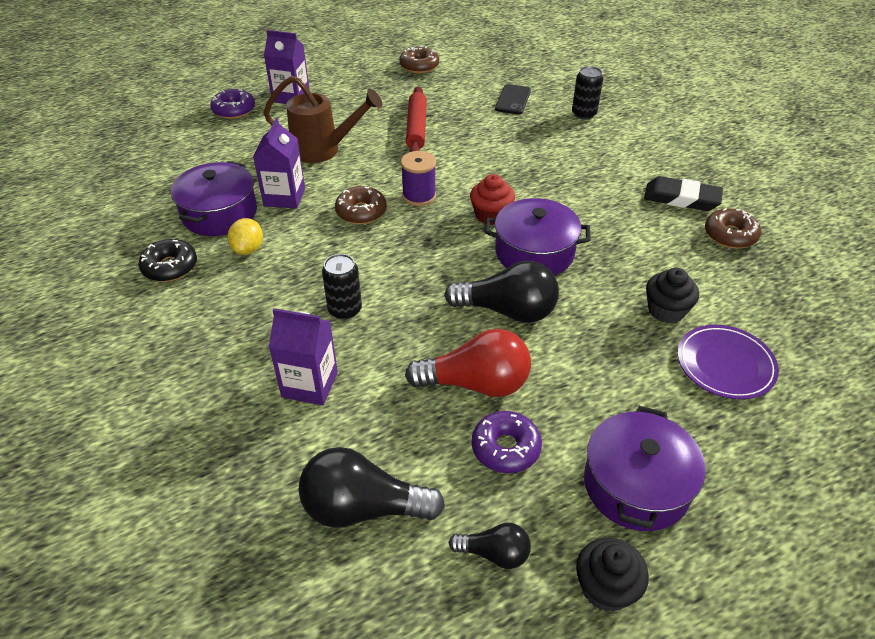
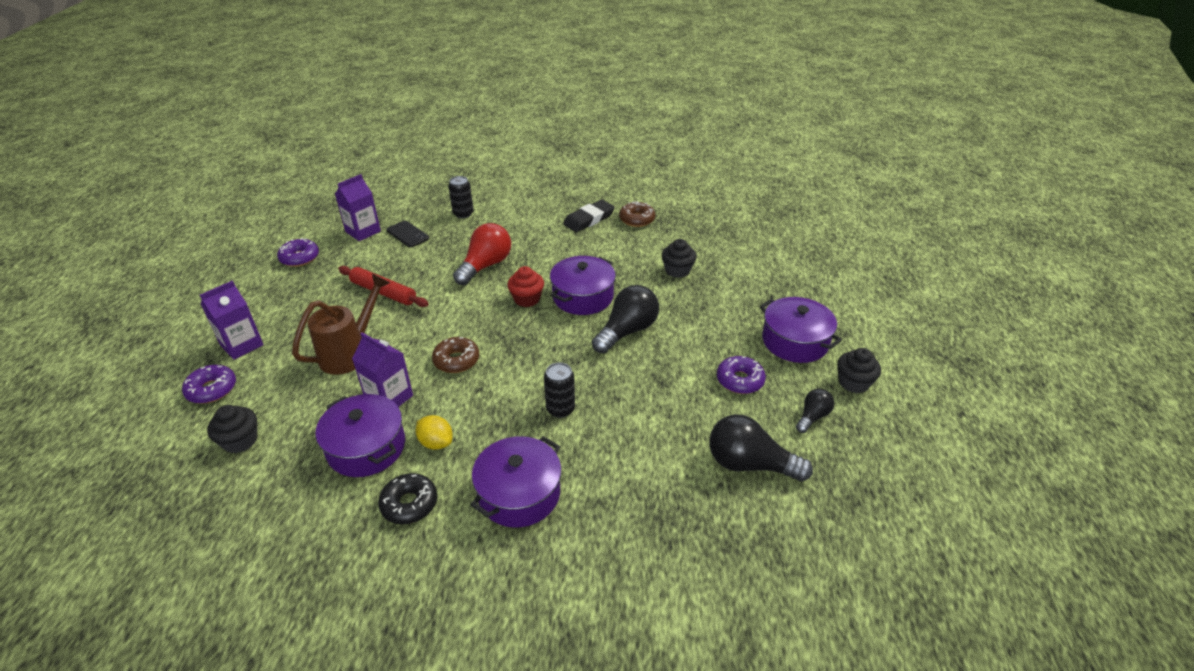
camera: 60 degrees left, 5 degrees down
(190, 150) = (240, 441): none -> black cupcake
(216, 329) = (519, 494): none -> purple pot
(310, 384) = (623, 454): purple carton -> purple carton (363, 231)
(363, 508) = (749, 464): black light bulb -> black light bulb turned 75 degrees clockwise
(419, 66) = (300, 258): brown donut -> purple donut
(419, 196) = (469, 323): purple spool -> none
(476, 383) = (680, 371): red light bulb -> red light bulb (485, 266)
(725, 364) = (732, 271): purple plate -> none

